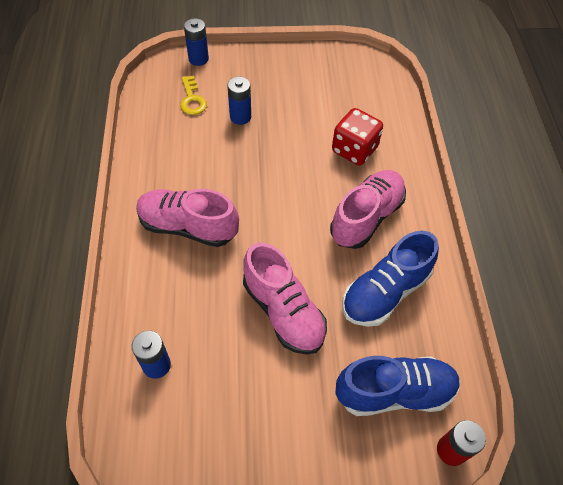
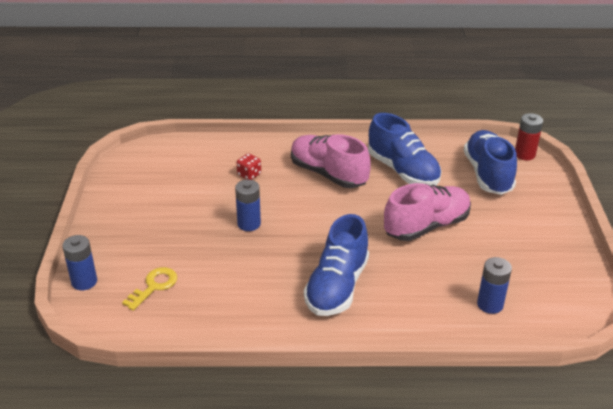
camera: 85 degrees left, 20 degrees down
(188, 227) = (337, 286): pink shoe -> blue shoe
(192, 99) = (154, 286): yellow key -> yellow key turned 45 degrees counterclockwise
(240, 117) = (190, 248): blue battery -> blue battery (249, 224)
(354, 150) = (249, 174): red dice -> red dice, size x0.52

